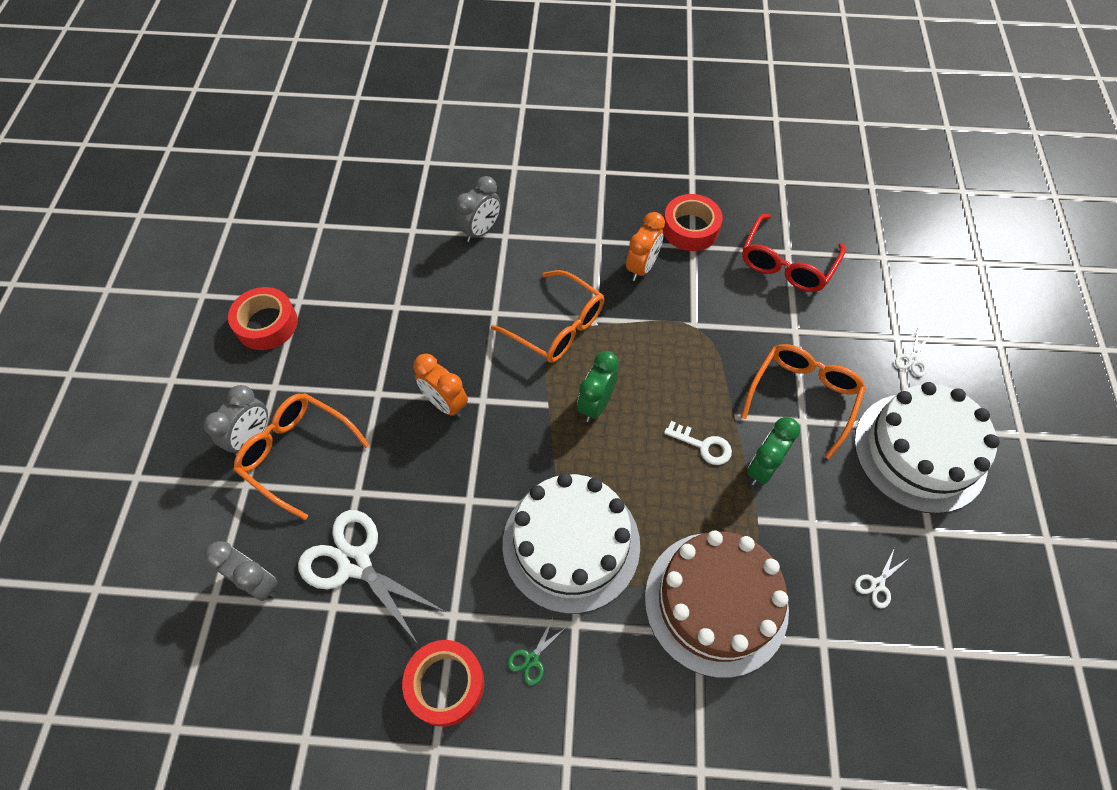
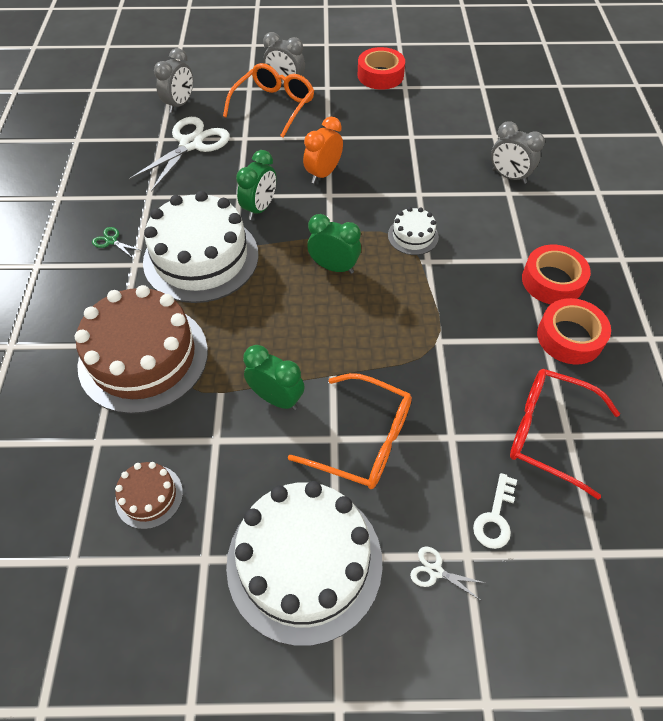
camera: 85 degrees right, 5 degrees down
(445, 684) = (100, 198): red tape -> red tape (552, 281)
(495, 476) = (260, 208): none -> green clock
(557, 327) = (413, 236): orange glasses -> white cake
(642, 267) = (501, 296): orange clock -> none
(703, 445) = (297, 348): white key -> white key (495, 517)
(877, 584) = (149, 496): white scissors -> brown cake

